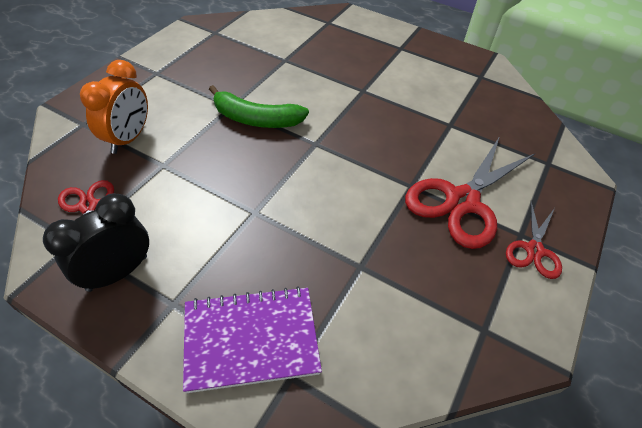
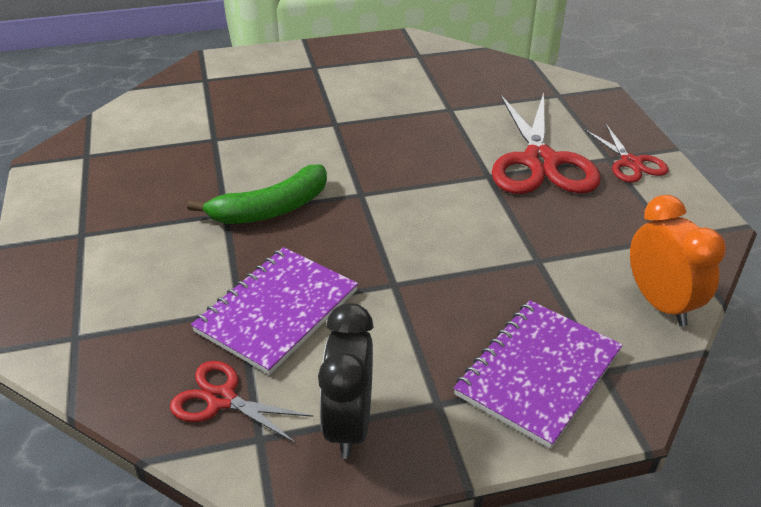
camera: 40 degrees left, 10 degrees down
(128, 139) = (159, 313): orange clock -> orange clock (660, 303)
(177, 179) = (277, 311): none -> purple notebook

